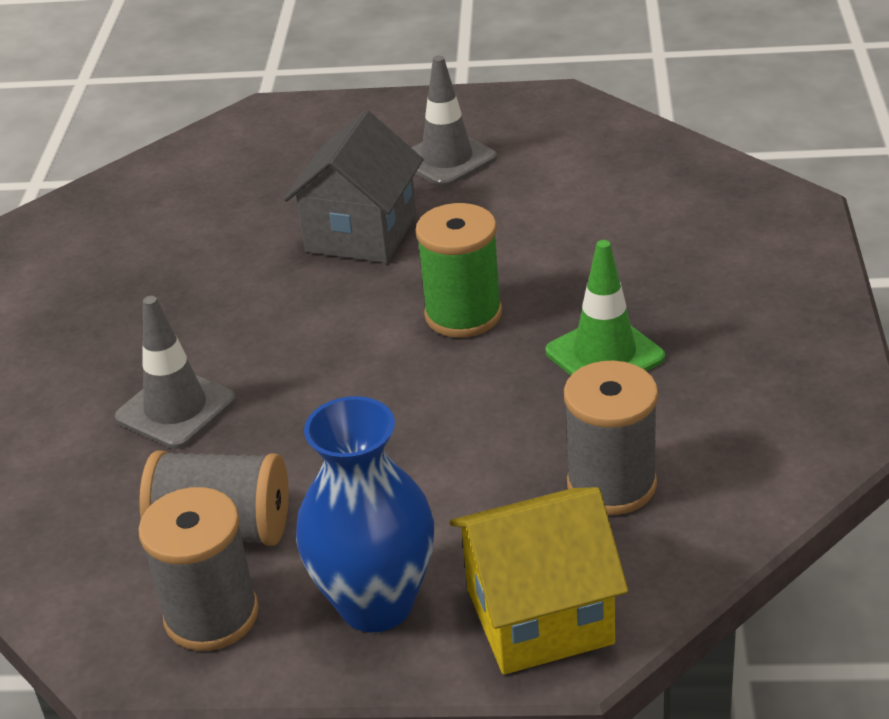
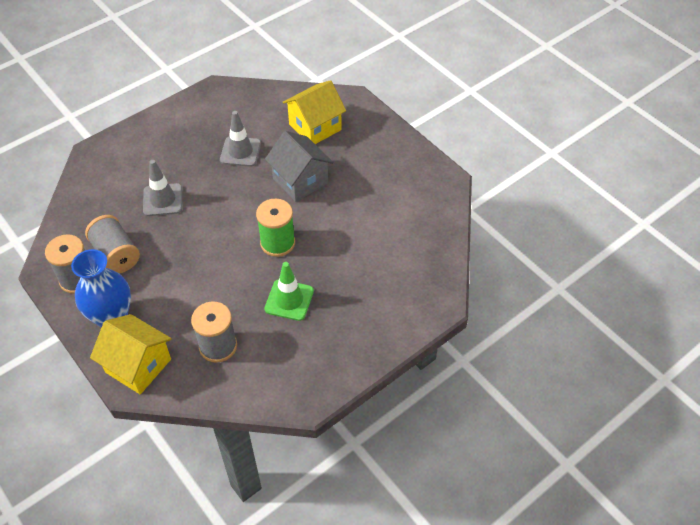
camera: 45 degrees right, 15 degrees up
(269, 171) = (315, 127): none -> yellow house
(361, 234) = (300, 181): grey house -> grey house turned 75 degrees clockwise
(447, 159) = (371, 173): grey traffic cone -> grey traffic cone (240, 152)

